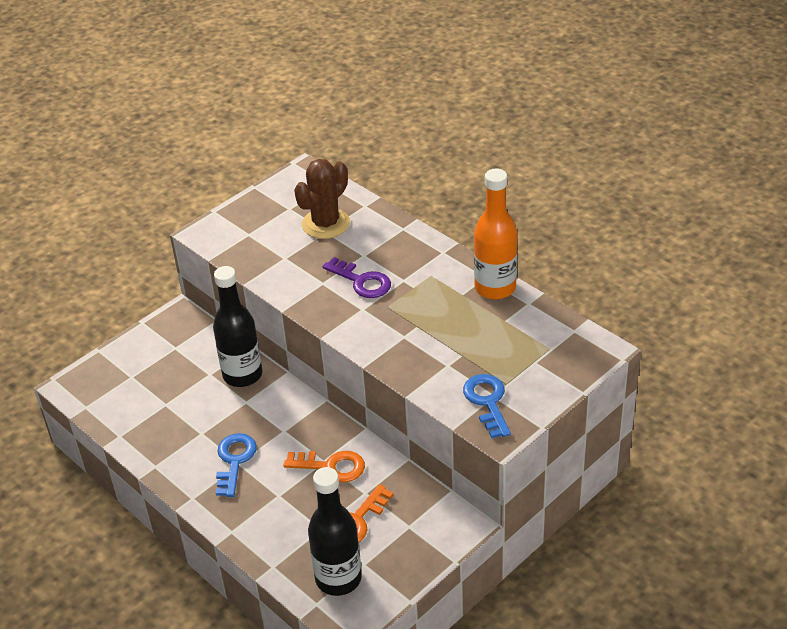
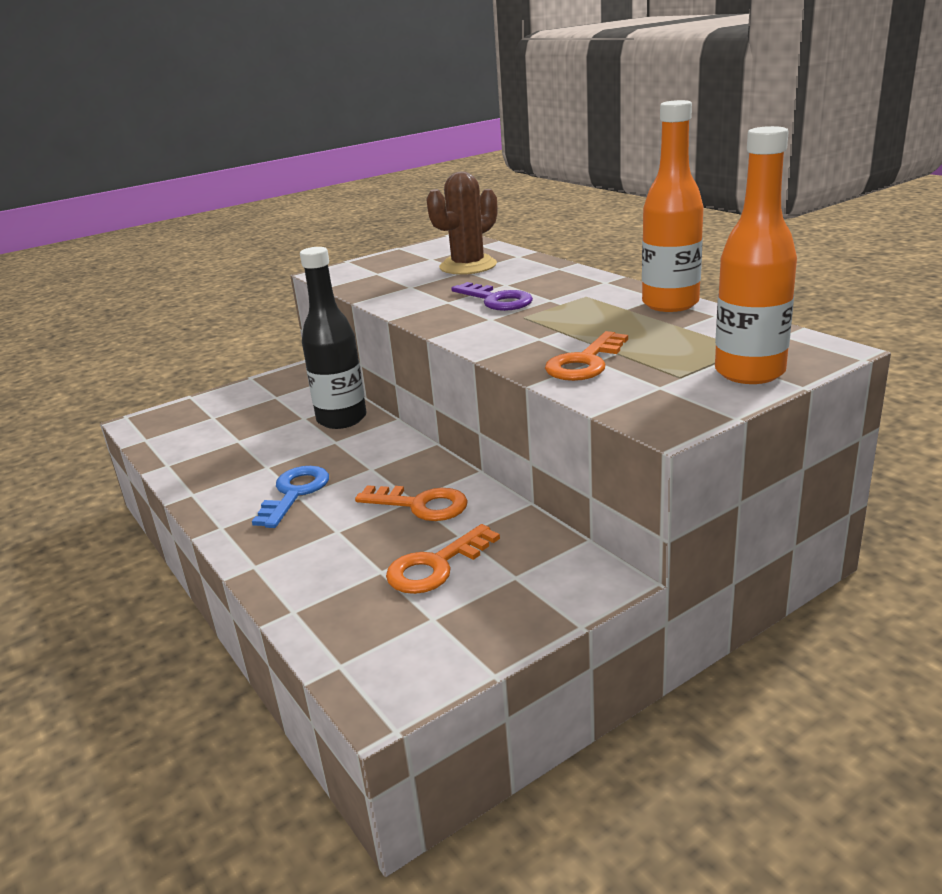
camera: 10 degrees right, 15 degrees down
(338, 578) = (386, 634): black bottle -> none
(441, 368) = (585, 362): none -> orange key
(487, 402) = (649, 392): blue key -> none
(550, 378) = (749, 372): none -> orange bottle

